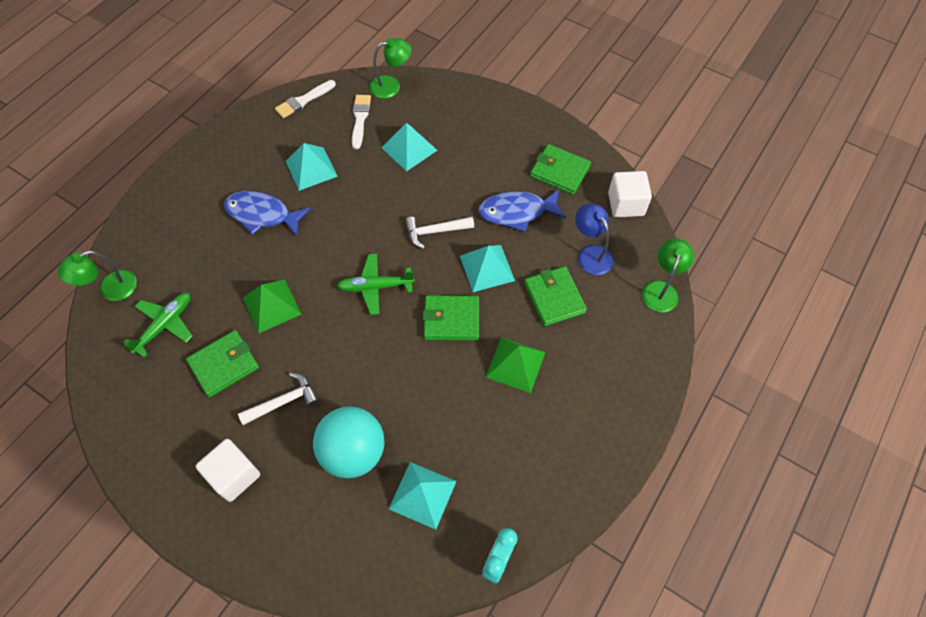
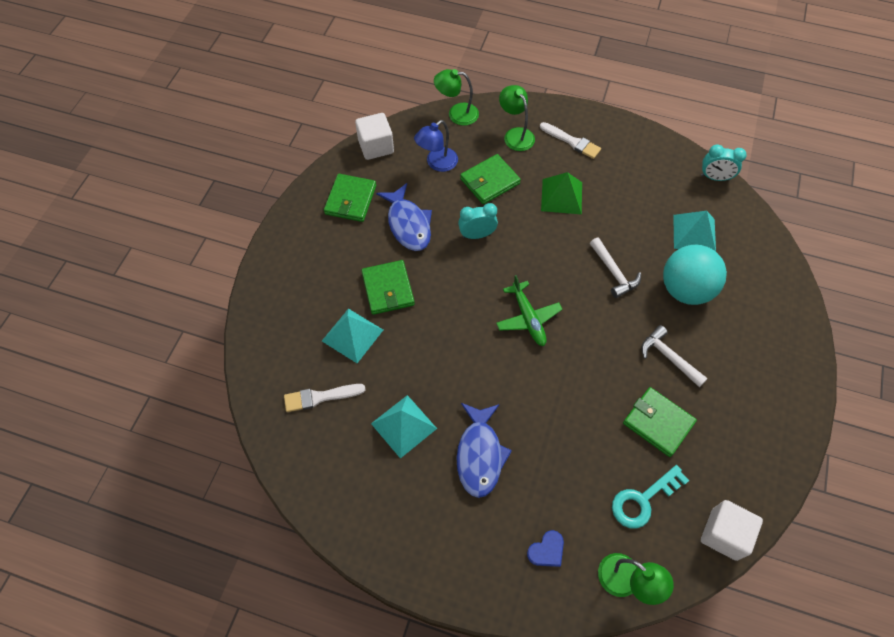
camera: 105 degrees left, 0 degrees up
(164, 241) = (547, 550): none -> blue heart
(164, 325) = (643, 500): green plane -> turquoise key
(234, 475) = (748, 373): white cube -> white cube (724, 534)
(272, 306) = (581, 403): green pyramid -> none
(303, 100) = (303, 471): white brush -> white brush (572, 141)
(391, 86) = (262, 379): green lamp -> green lamp (515, 134)
(434, 232) = (450, 285): white hammer -> white hammer (614, 273)
(451, 319) = (538, 250): green wallet -> green wallet (388, 289)
(487, 268) = (477, 235): turquoise pyramid -> turquoise clock

